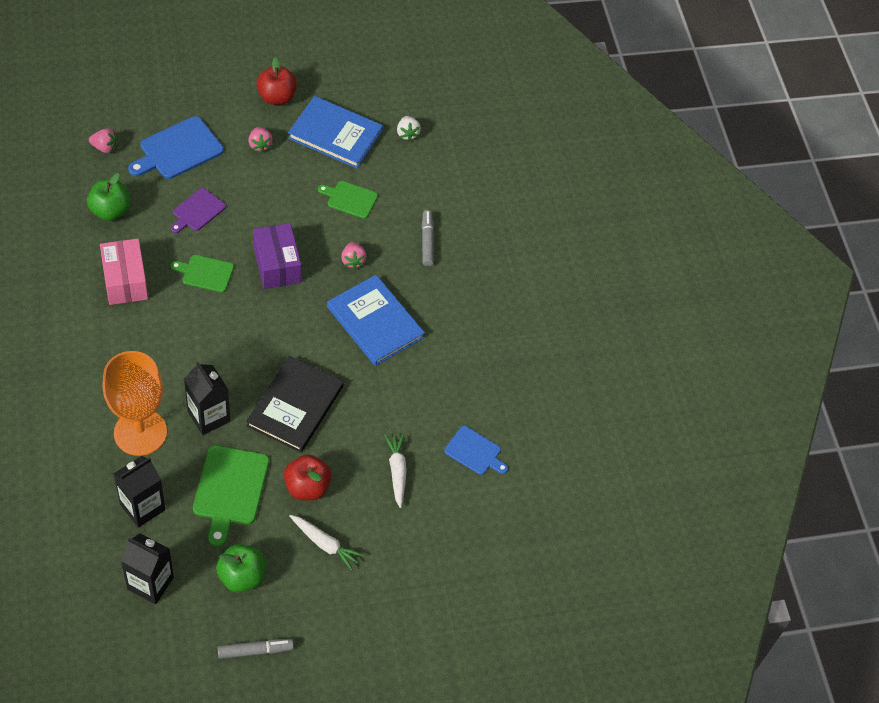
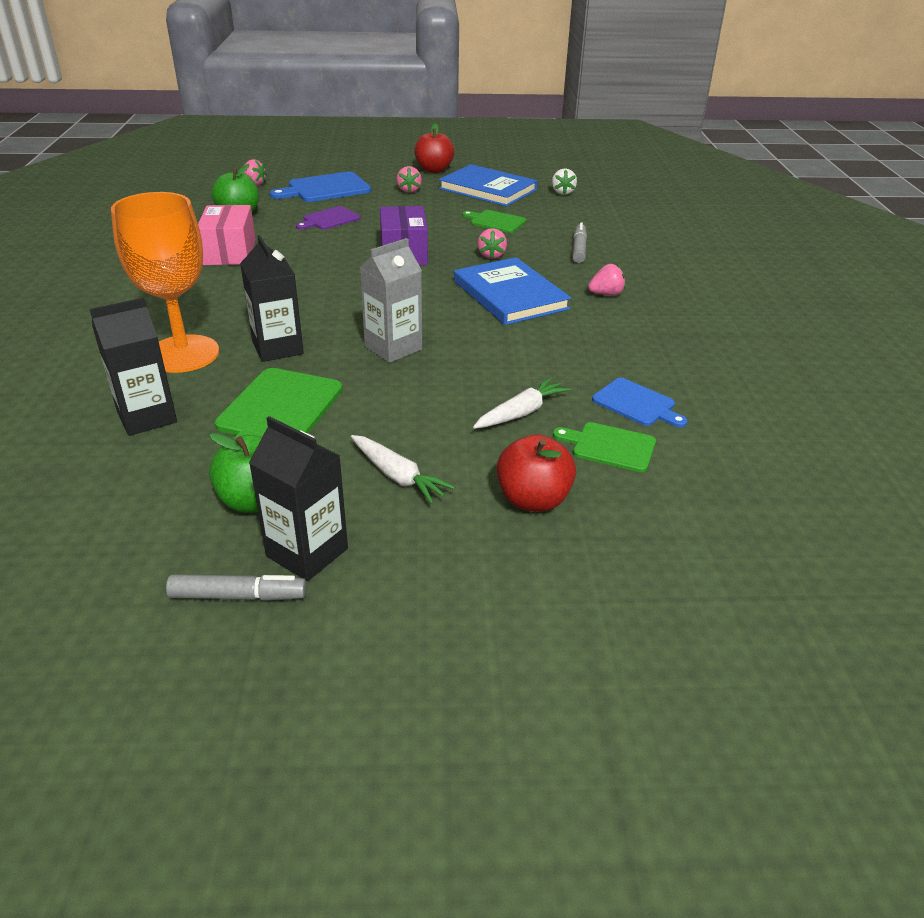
camera: 15 degrees right, 20 degrees down
(150, 583) = (111, 495): black carton -> black carton (307, 552)
(205, 273) = (321, 253): green cutting board -> green cutting board (610, 447)
(295, 406) = (393, 348): black book -> grey carton
(307, 487) = (388, 417): red apple -> red apple (533, 500)
(397, 471) = (521, 413): white carrot -> white carrot turned 45 degrees clockwise
(451, 312) = (606, 294): none -> pink strawberry

